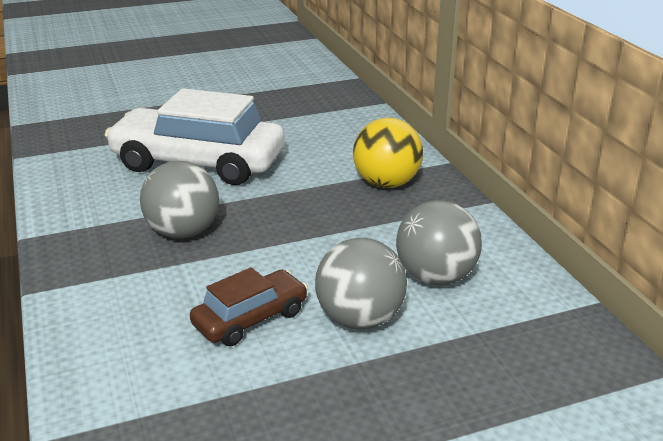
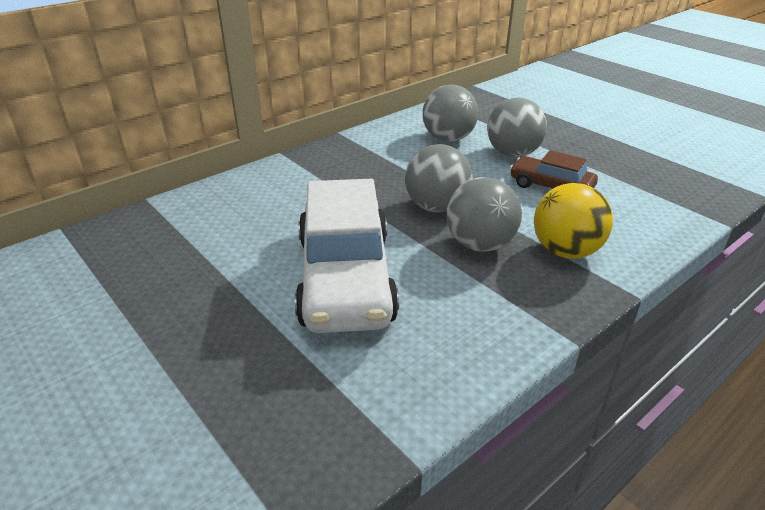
camera: 110 degrees left, 5 degrees up
(268, 225) = (436, 207): none -> grey ball
(386, 183) = (333, 171): yellow ball -> yellow ball (565, 251)

